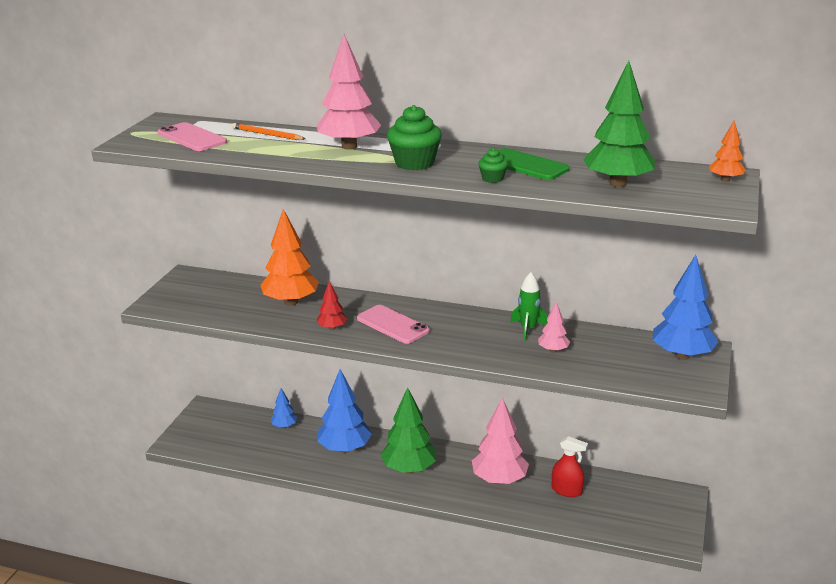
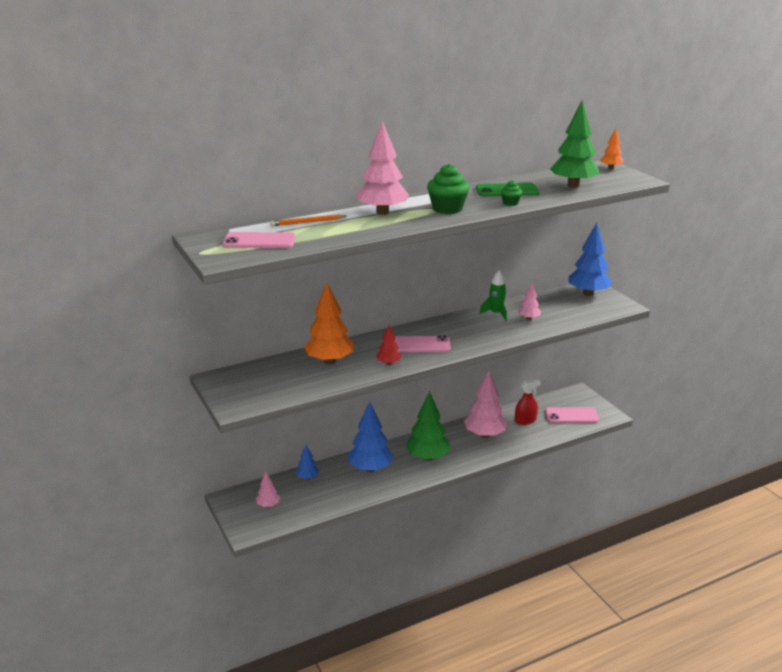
camera: 45 degrees left, 0 degrees up
(221, 431) = (268, 505): none -> pink tree
(629, 515) = (571, 415): none -> pink phone

